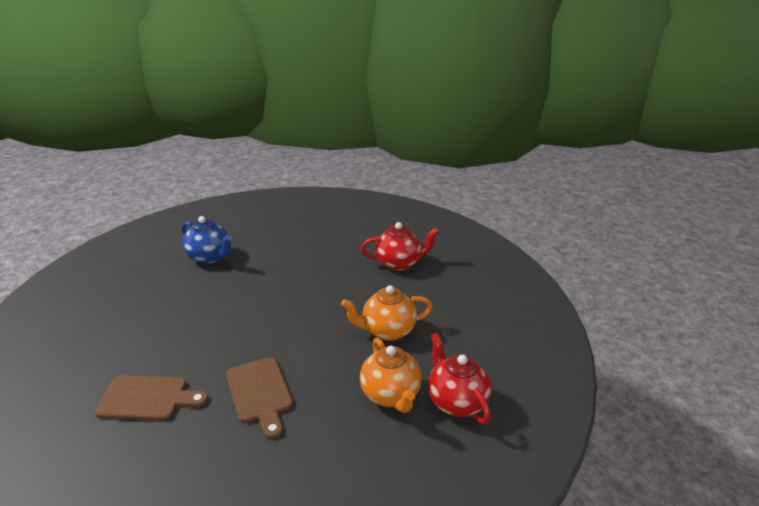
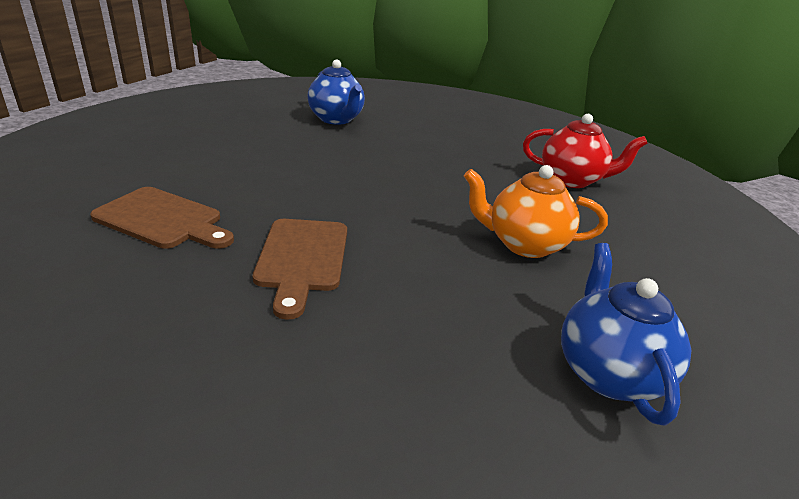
camera: 20 degrees right, 0 degrees up
(391, 395) = (494, 324): orange teapot -> none
(456, 402) = (608, 372): red teapot -> blue teapot

